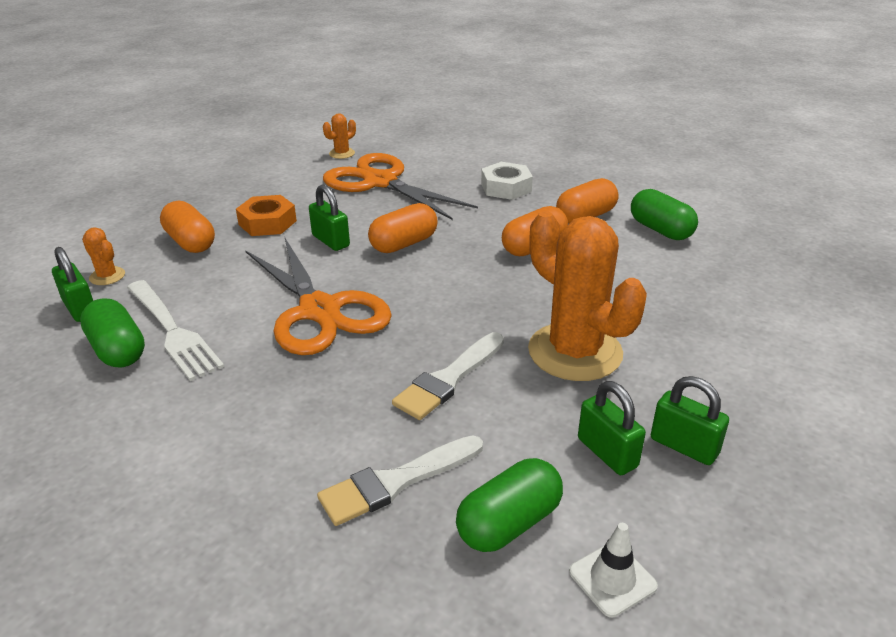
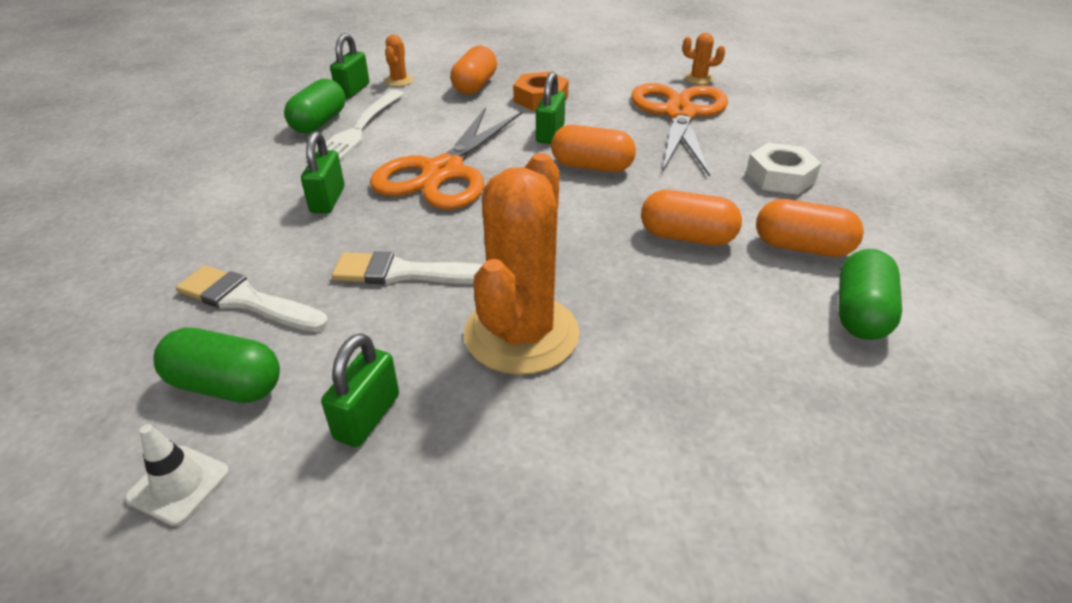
camera: 55 degrees right, 5 degrees up
(684, 446) = (420, 477): green padlock -> green padlock (328, 200)

